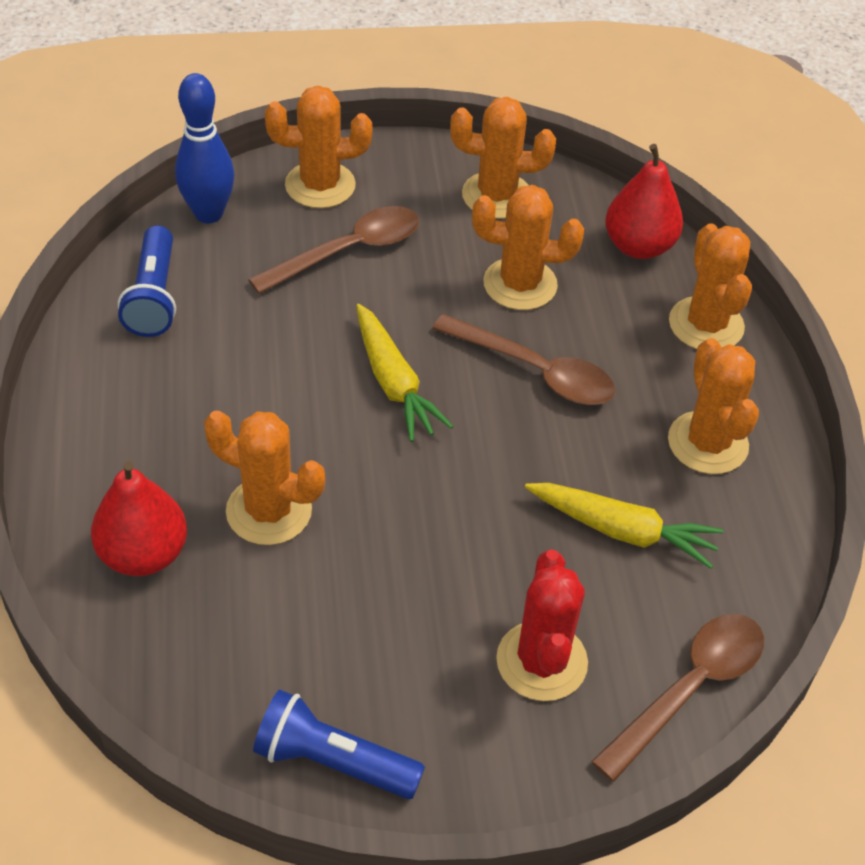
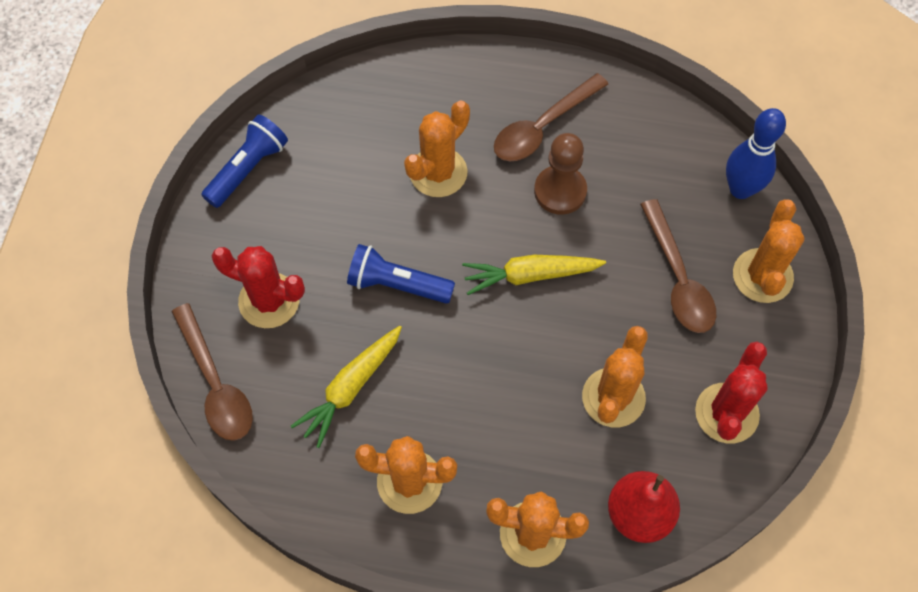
camera: 110 degrees right, 15 degrees up
(143, 554) = (426, 99): red pear -> none
(154, 297) = (654, 138): blue flashlight -> blue flashlight (397, 284)
(260, 375) = (560, 191): none -> brown pawn
(496, 195) = (726, 413): orange cactus -> red cactus
(536, 371) = (515, 379): brown spoon -> brown spoon (542, 127)

